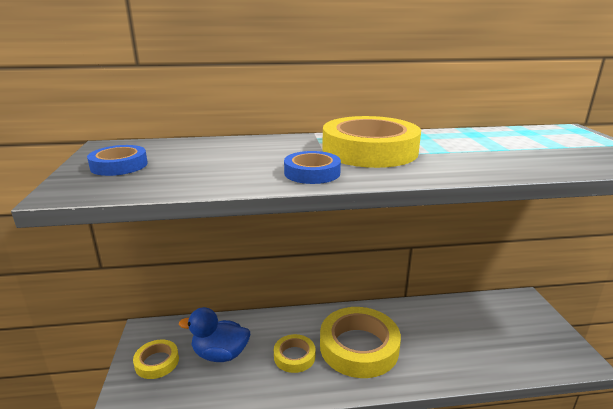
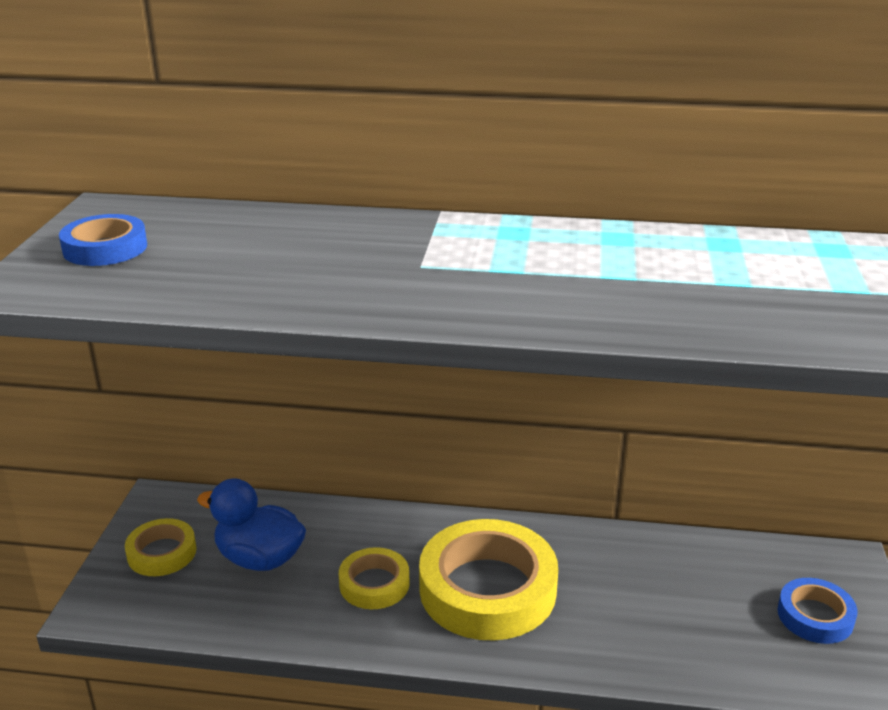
camera: 15 degrees right, 5 degrees up
(312, 173) = (373, 295): blue tape -> blue tape (815, 616)
(369, 150) = (501, 261): yellow tape -> none

